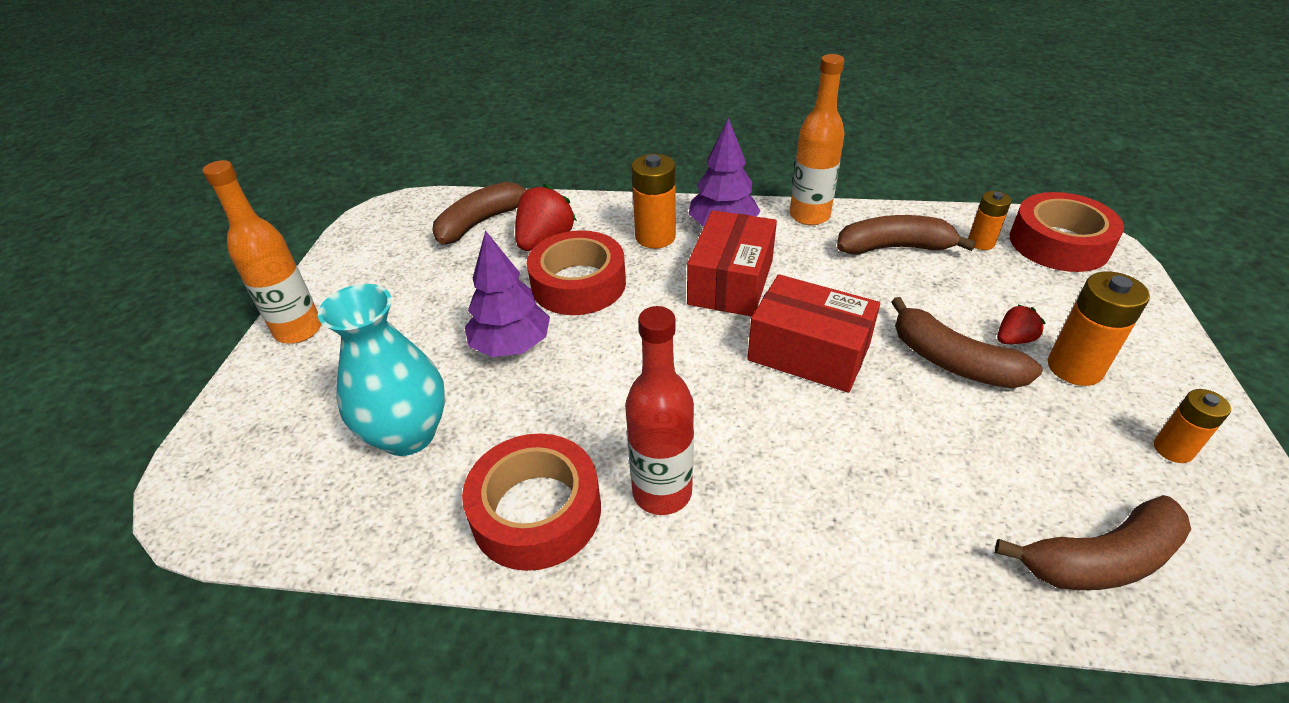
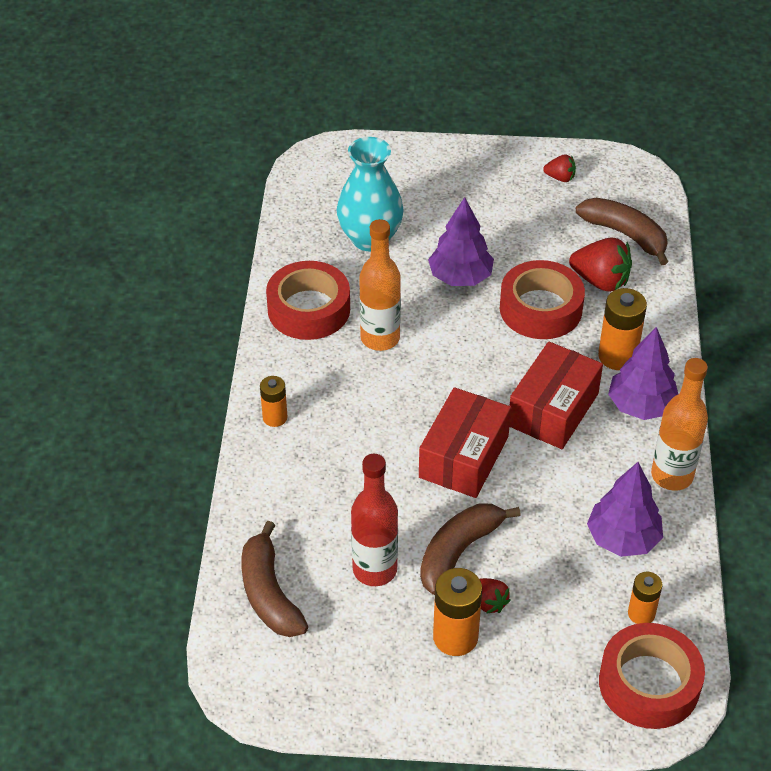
camera: 85 degrees right, 5 degrees up
(299, 330) = (469, 159): orange bottle -> orange bottle (380, 338)
(372, 260) = (560, 178): none -> red strawberry
(662, 492) = (323, 369): red bottle -> red bottle (375, 570)
(731, 282) = (553, 410): red box -> red box turned 75 degrees counterclockwise
(894, 248) = (622, 538): brown banana -> purple tree
(1173, 449) = (365, 674): orange battery -> orange battery (275, 417)

